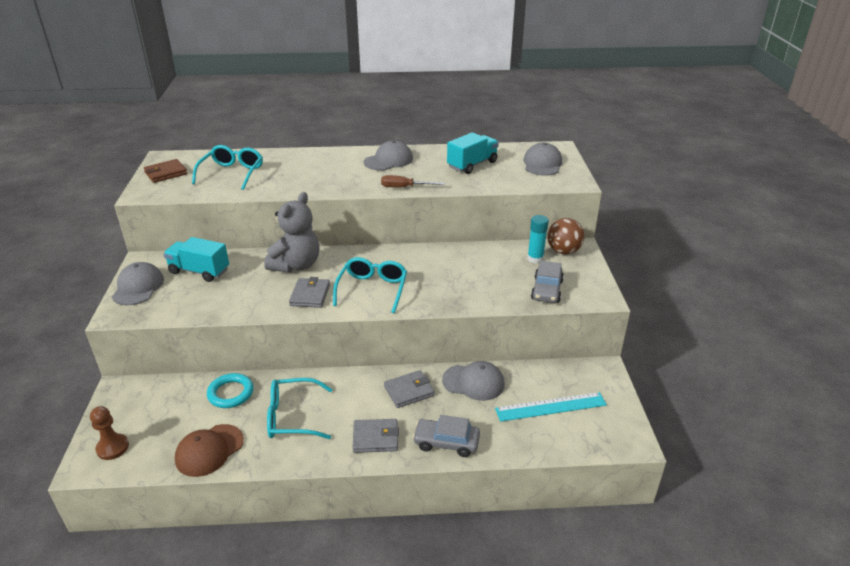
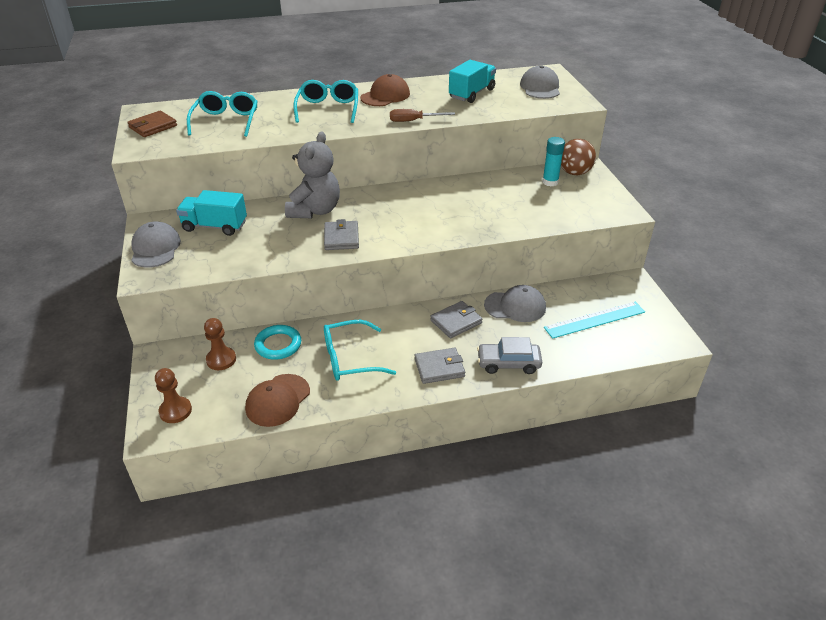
camera: 10 degrees left, 5 degrees up
(173, 401) = (221, 360): none -> brown pawn
(372, 290) = (402, 226): turquoise glasses -> turquoise glasses (328, 109)
(388, 160) = (385, 96): grey cap -> brown cap
(547, 290) = (572, 210): grey car -> none

